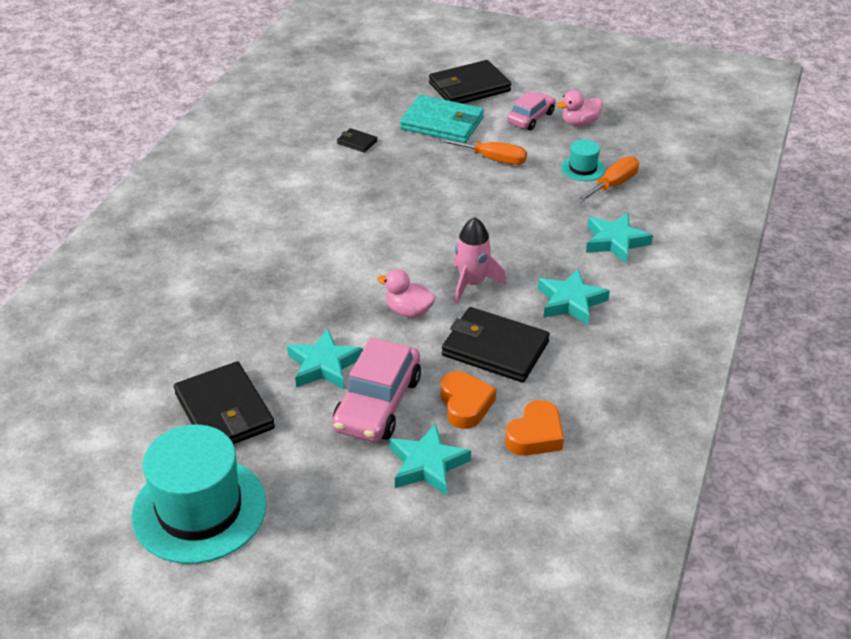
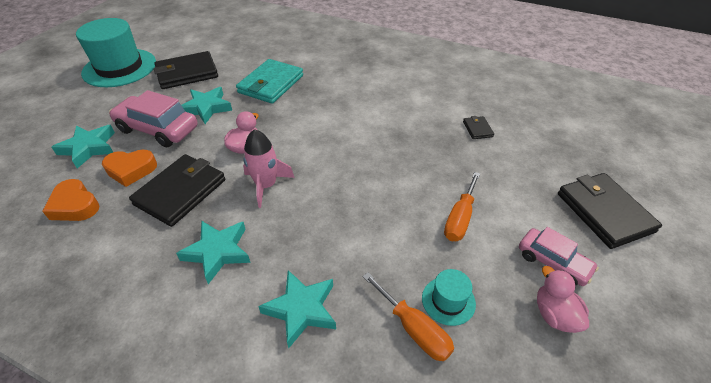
camera: 95 degrees right, 5 degrees up
(357, 142) = (477, 129): black wallet -> black wallet turned 45 degrees counterclockwise
(442, 123) = (522, 185): turquoise wallet -> turquoise wallet (271, 84)

